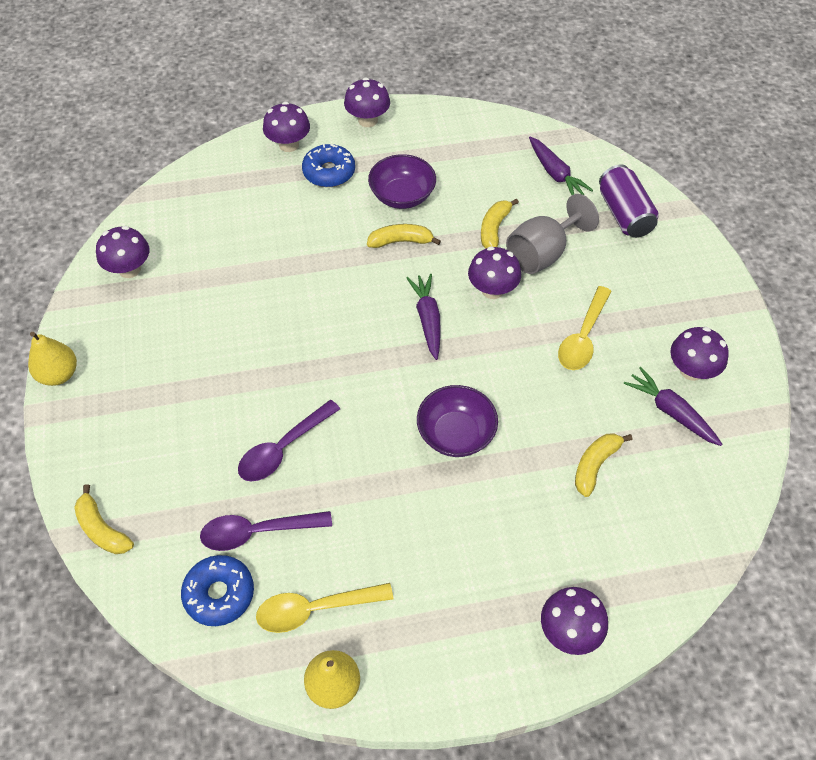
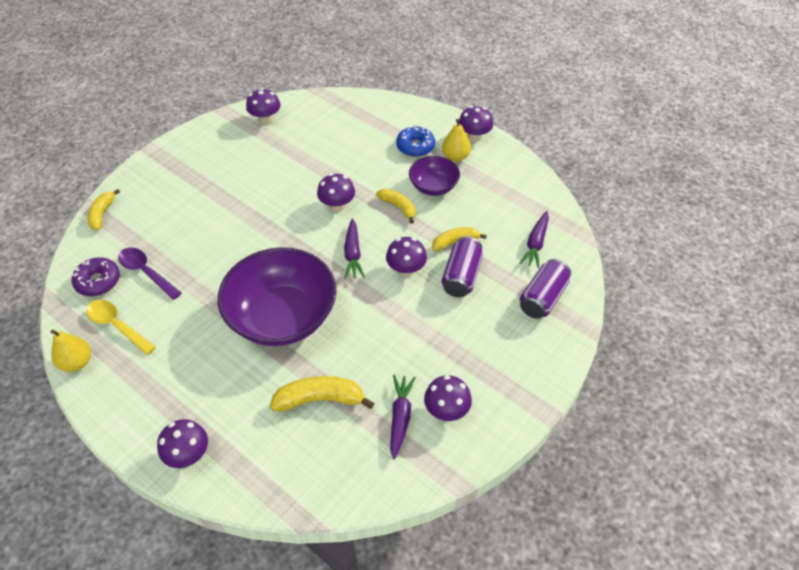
camera: 50 degrees right, 5 degrees down
(59, 374) = (178, 139): yellow pear -> yellow pear (455, 157)
(219, 594) = (98, 281): blue donut -> purple donut
(283, 449) = (206, 249): purple spoon -> none
(289, 145) = (416, 119): purple mushroom -> purple mushroom (337, 205)
(427, 319) = (353, 254): purple carrot -> purple carrot turned 135 degrees clockwise
(456, 433) = (282, 316): purple bowl -> purple bowl, size x1.94
(542, 253) = (461, 276): grey goblet -> purple can
(583, 337) = (414, 336): yellow spoon -> none
(595, 465) = (320, 399): yellow banana -> yellow banana, size x1.51

